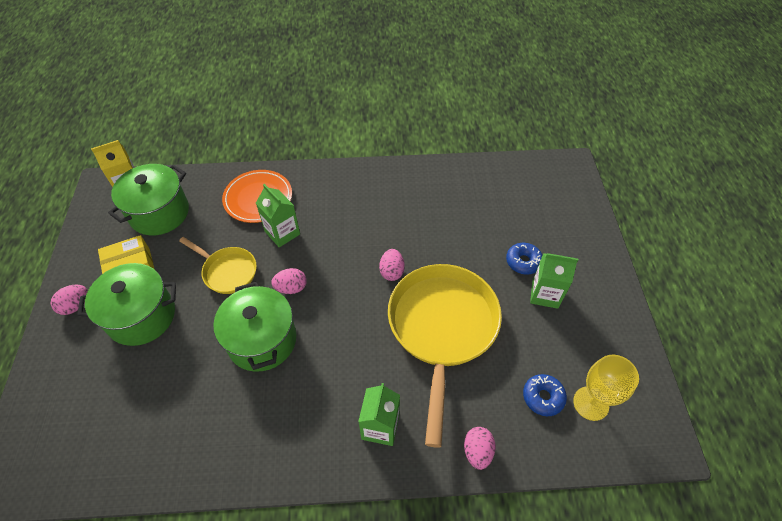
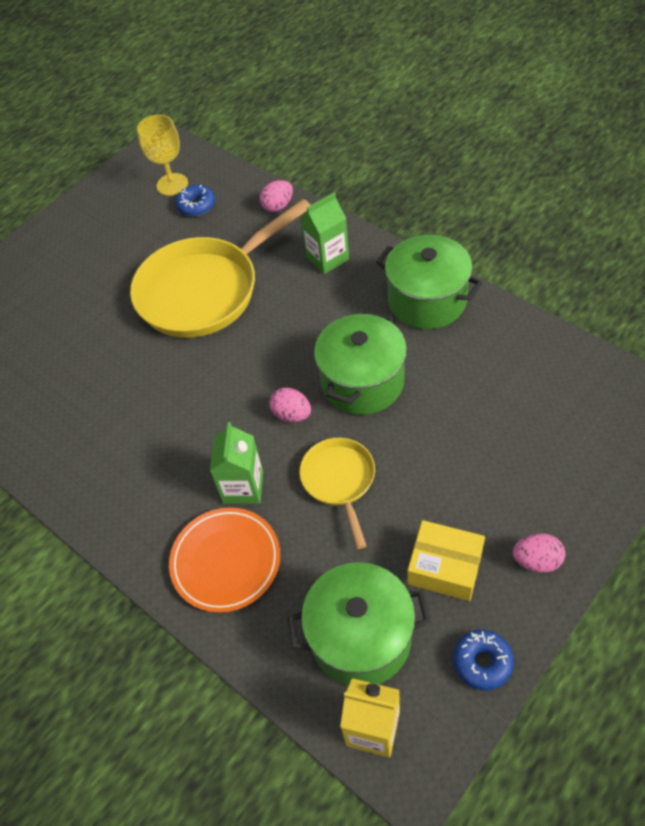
camera: 130 degrees left, 0 degrees up
(141, 316) = (466, 491): green pot -> green pot (427, 301)
(392, 271) = (187, 364): pink egg -> none
(523, 262) = (74, 295): blue donut -> blue donut (482, 662)
(545, 294) = (97, 261): green carton -> none

